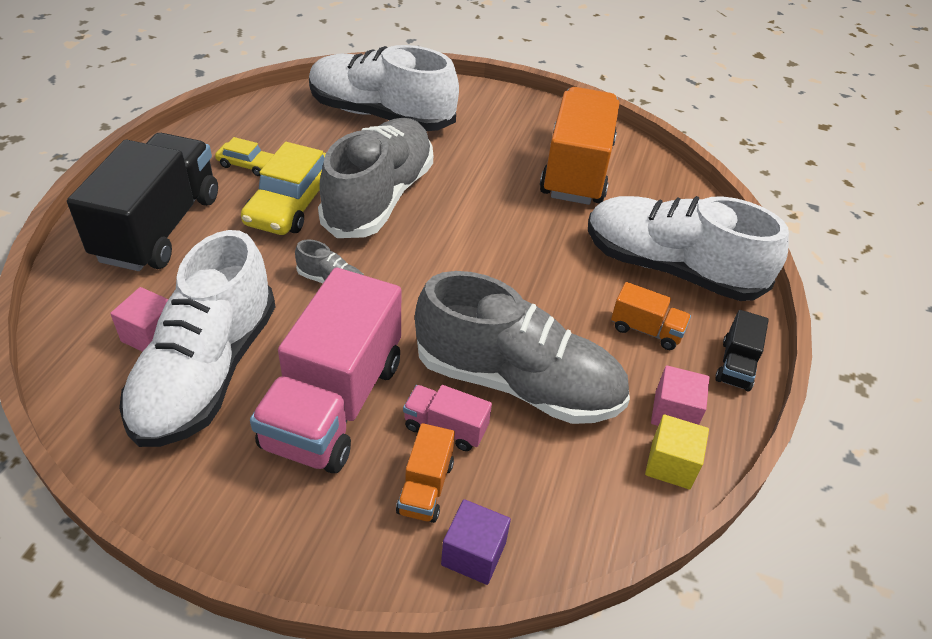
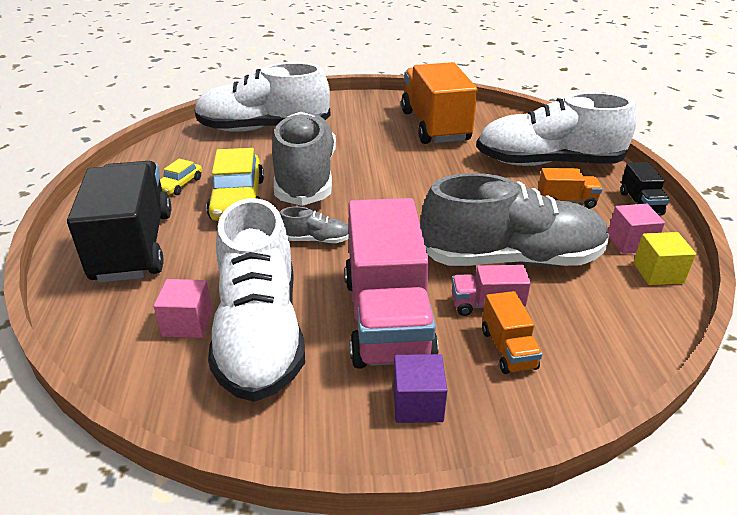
camera: 20 degrees left, 10 degrees down
(247, 165) = (179, 184): yellow car -> yellow car turned 120 degrees clockwise
(473, 554) = (583, 379): purple cube -> purple cube (417, 404)

